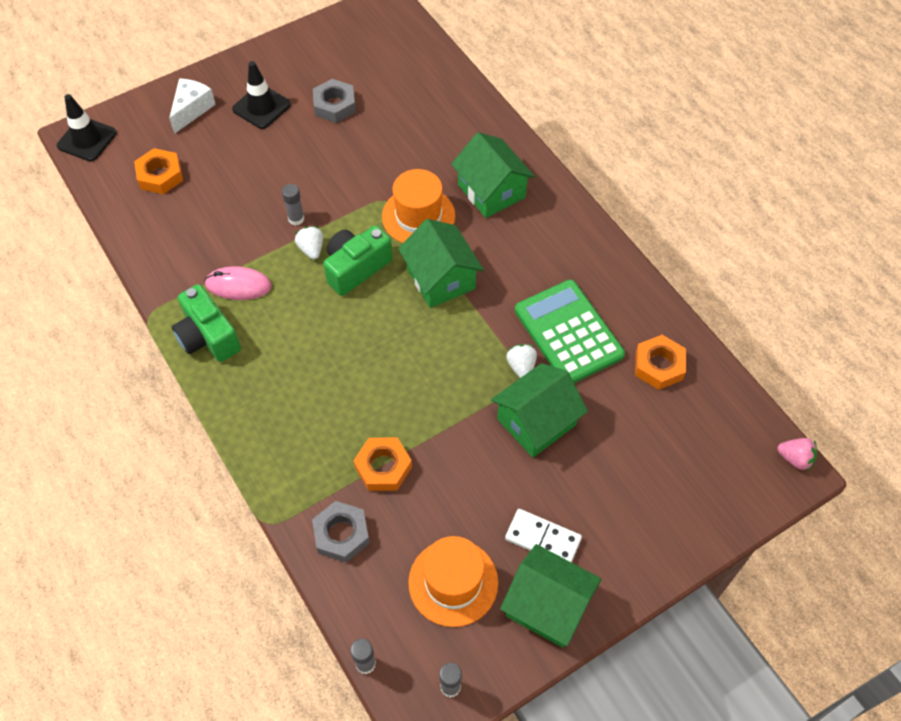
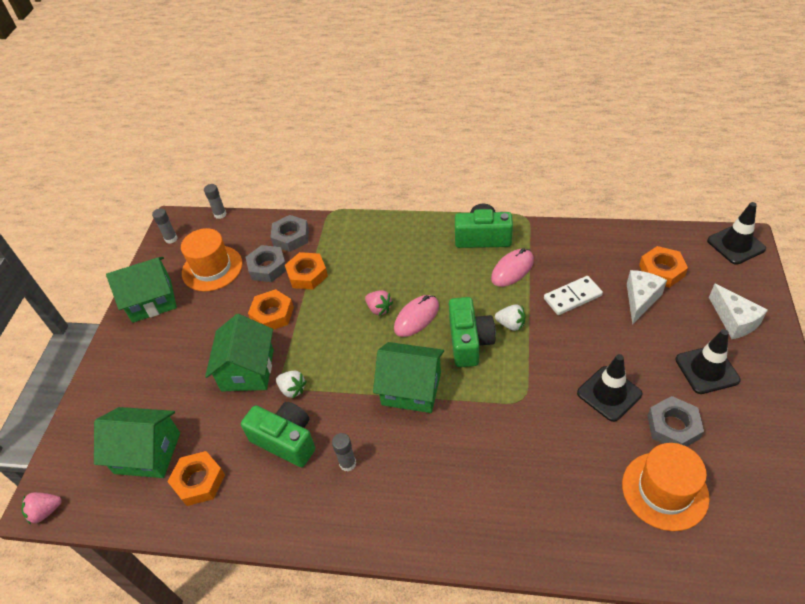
camera: 135 degrees right, 10 degrees down
(210, 175) = (640, 299): none -> white cheese
(296, 219) = (549, 330): grey glue stick -> grey glue stick (347, 463)
(334, 151) = (609, 393): none -> black traffic cone
(361, 325) = (416, 317): none -> pink mouse
(375, 364) = (379, 309): none -> pink strawberry
(404, 519) = (267, 267): none -> grey nut
(418, 216) = (485, 412): orange hat -> orange hat (664, 490)
(459, 456) = (272, 314): none -> orange nut
(491, 191) = (467, 487): green house -> green house (147, 453)
(543, 539) = (183, 322): white domino -> white domino (572, 297)
(568, 332) = (285, 440): green calculator -> green camera

